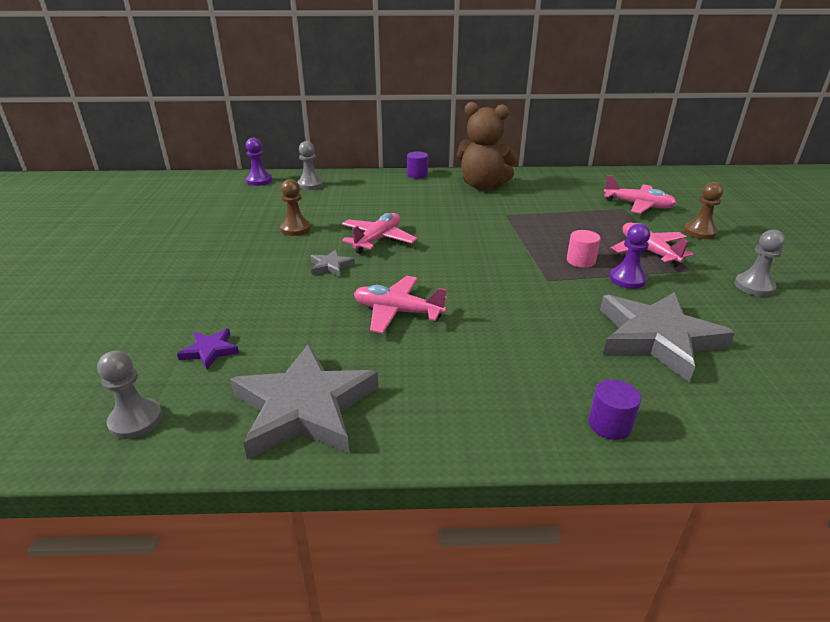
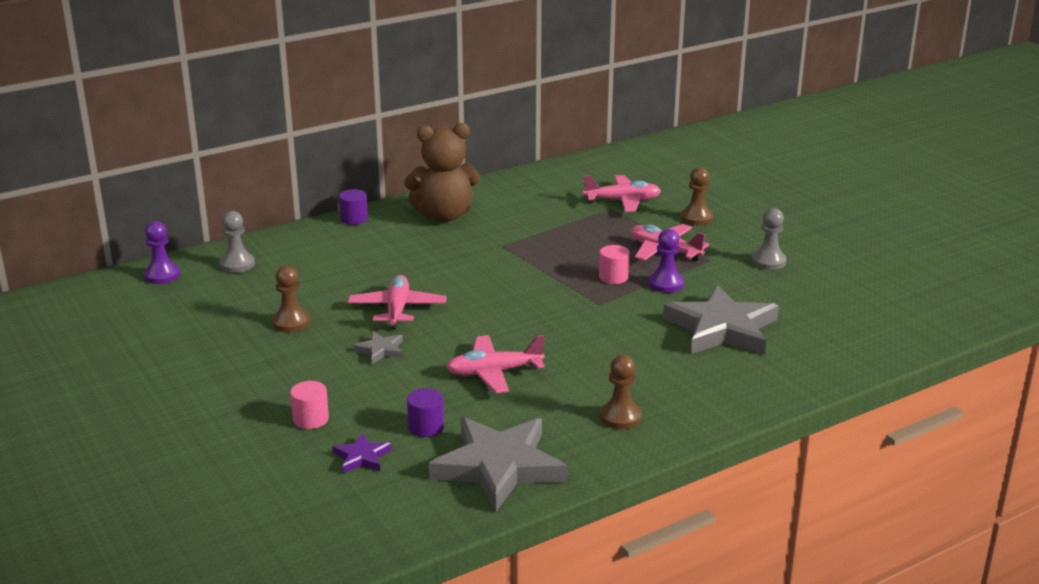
camera: 30 degrees left, 5 degrees down
(136, 420) = (370, 523): grey pawn -> none
(217, 304) = (311, 419): none -> pink cylinder
(472, 398) = (620, 417): none -> brown pawn
(609, 424) = (730, 401): purple cylinder -> purple cylinder (426, 427)

